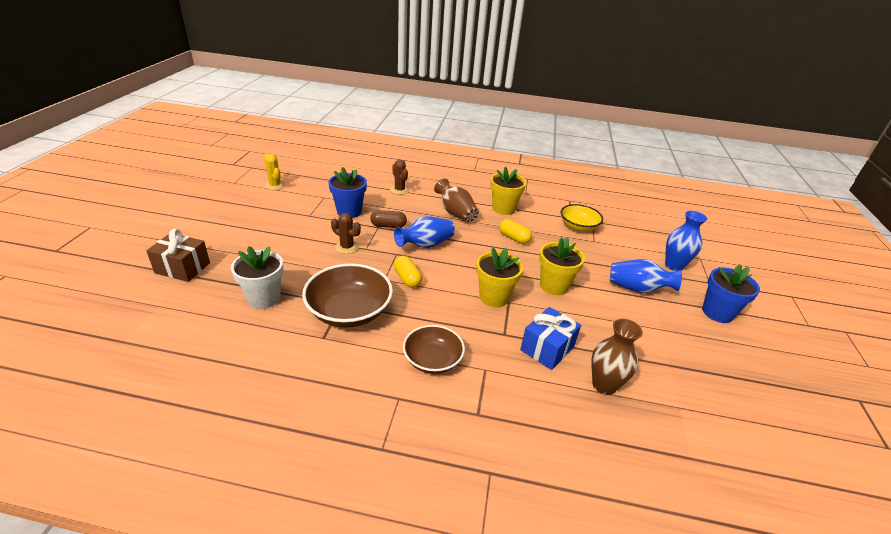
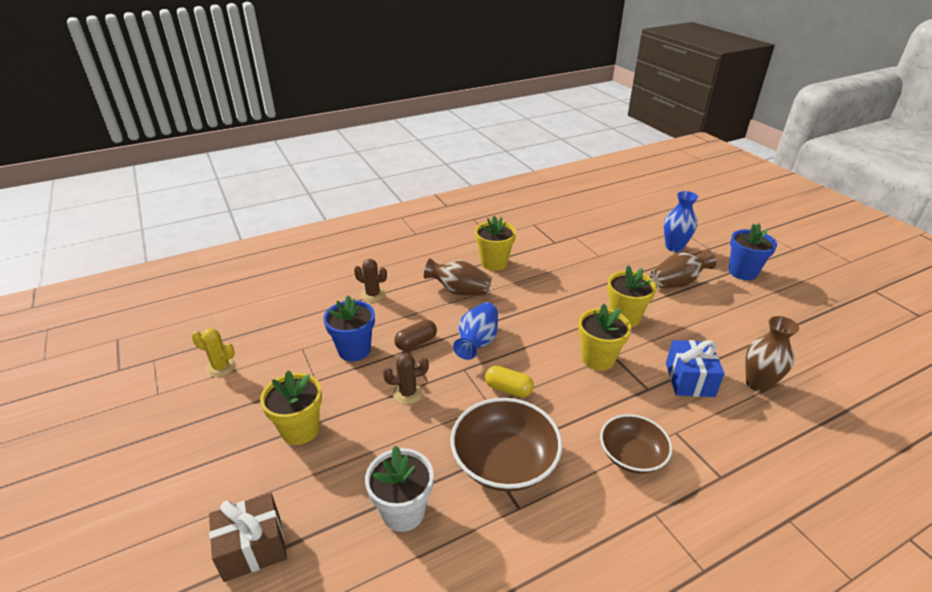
camera: 35 degrees left, 0 degrees up
(270, 232) = (300, 430): none -> yellow flower pot
(513, 238) = (539, 289): yellow capsule -> none
(578, 226) = (571, 248): yellow bowl -> none
(637, 289) = (677, 283): blue vase -> brown vase

